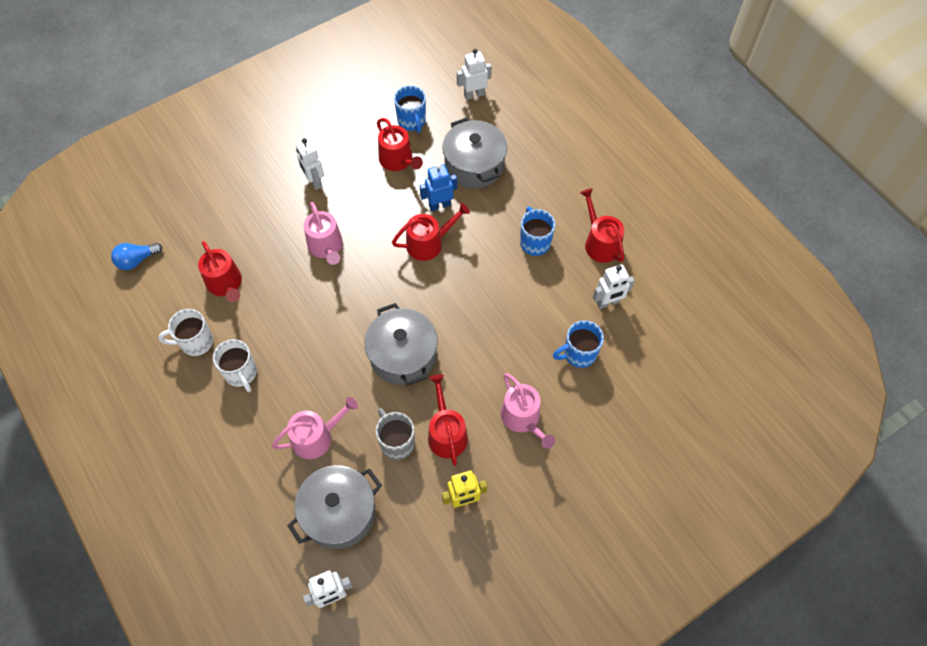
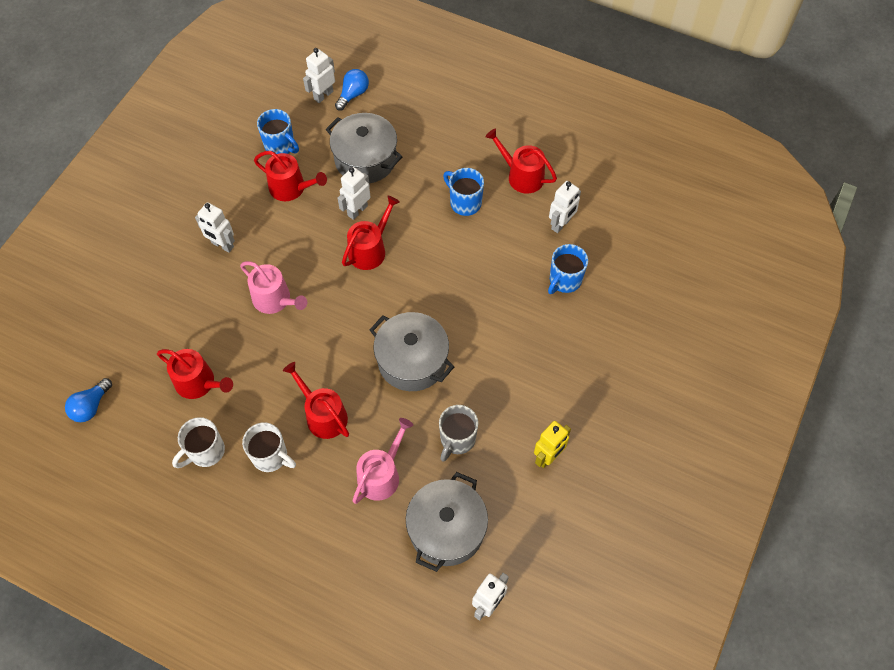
camera: 30 degrees left, 0 degrees up
(396, 442) = (457, 439): grey mug -> grey mug turned 90 degrees counterclockwise
(439, 205) = (357, 210): blue robot -> white robot
(446, 433) = (495, 408): red watering can -> red watering can (323, 415)
(499, 105) = (353, 94): none -> blue light bulb
(523, 418) = (553, 360): pink watering can -> none

